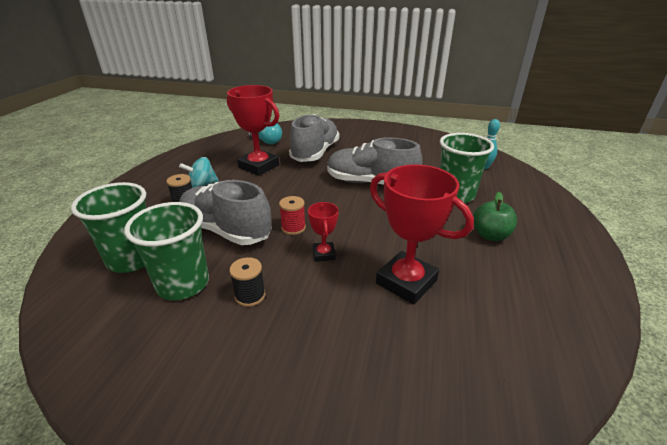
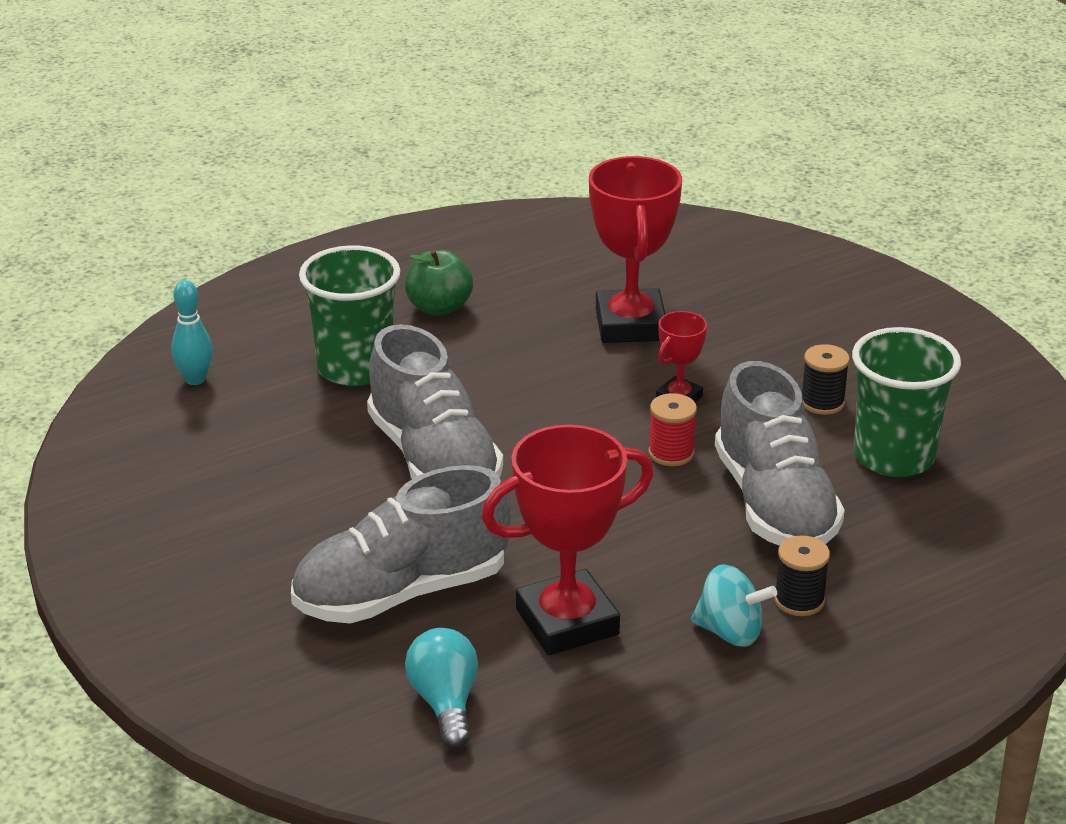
camera: 135 degrees left, 0 degrees up
(132, 259) = (945, 530): green cup -> none
(259, 166) = (567, 622): red trophy -> red trophy turned 75 degrees clockwise

